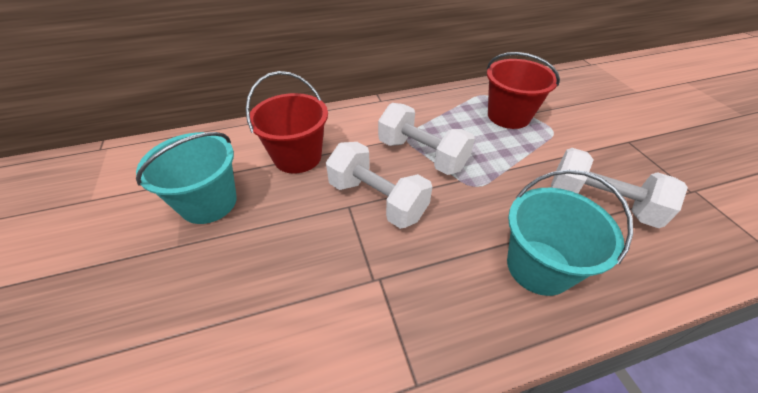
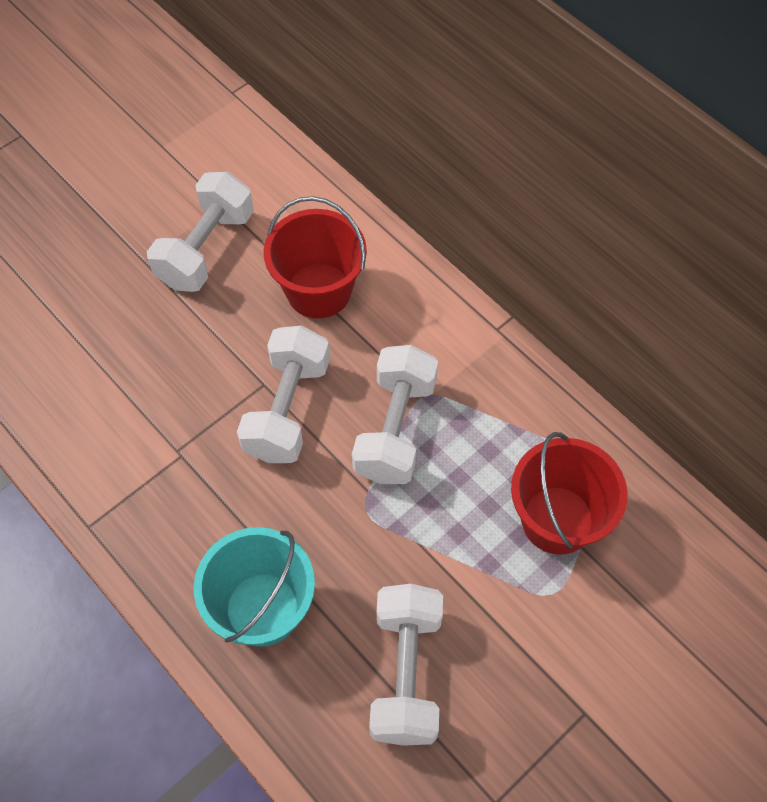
camera: 65 degrees right, 15 degrees up
(209, 203) = (206, 249): turquoise bucket -> white dumbbell

